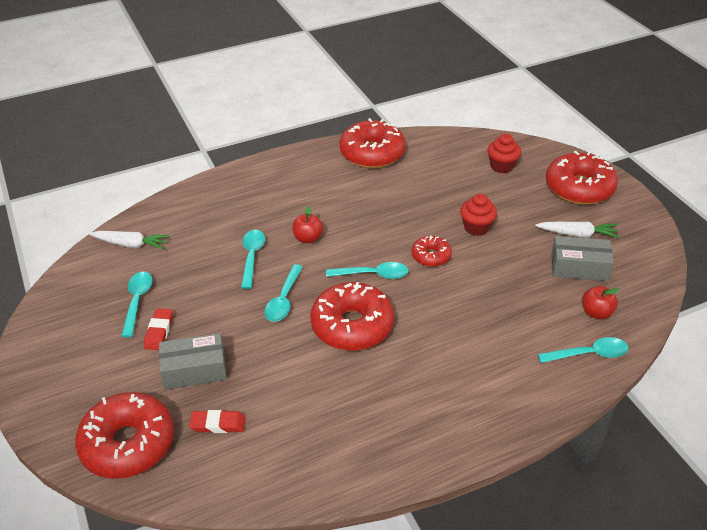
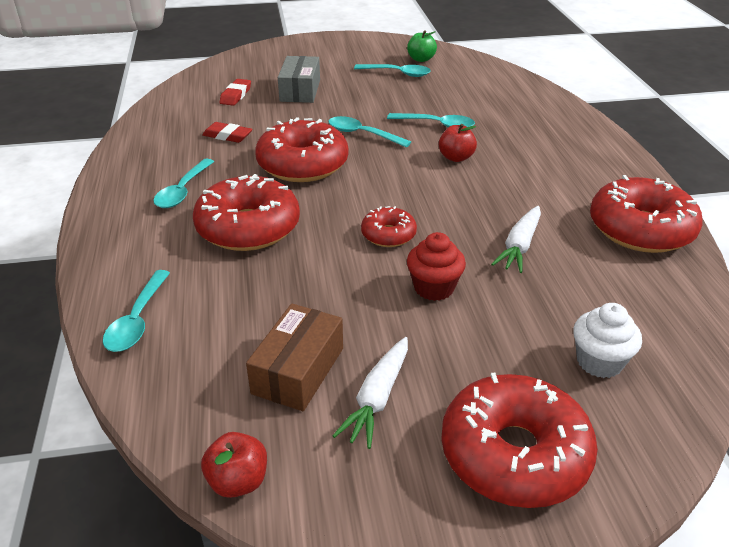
camera: 105 degrees right, 5 degrees down
(95, 290) = (421, 59): none -> green apple
(128, 443) = (246, 66): red donut -> red donut (248, 228)
(130, 244) = (478, 73): white carrot -> white carrot (519, 246)
(159, 331) = (354, 80): red eraser -> red eraser (227, 136)
(373, 274) = (374, 188): turquoise spoon -> turquoise spoon (183, 191)
(502, 166) = (599, 362): red cupcake -> white cupcake
(579, 267) = (298, 370): grey box -> brown box
(596, 313) = (198, 355): red apple -> red apple (238, 481)

